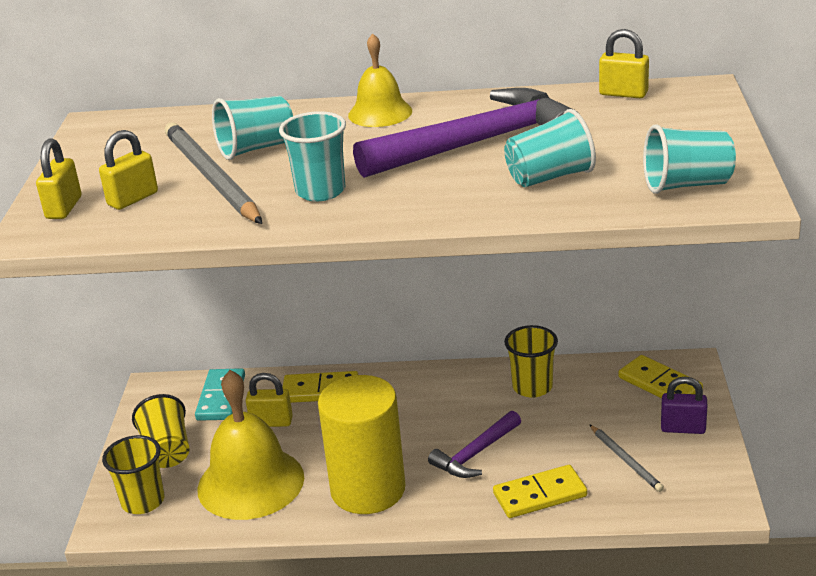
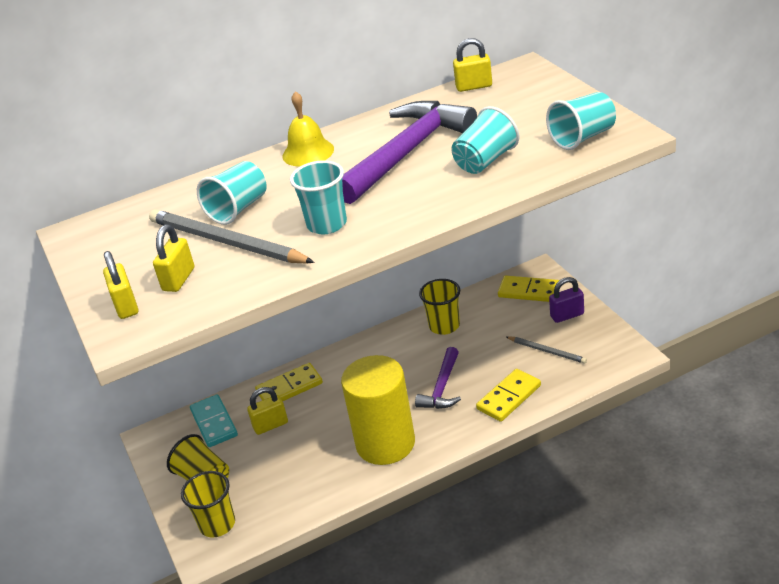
camera: 25 degrees left, 5 degrees up
(250, 482) = (292, 475): yellow bell -> none

